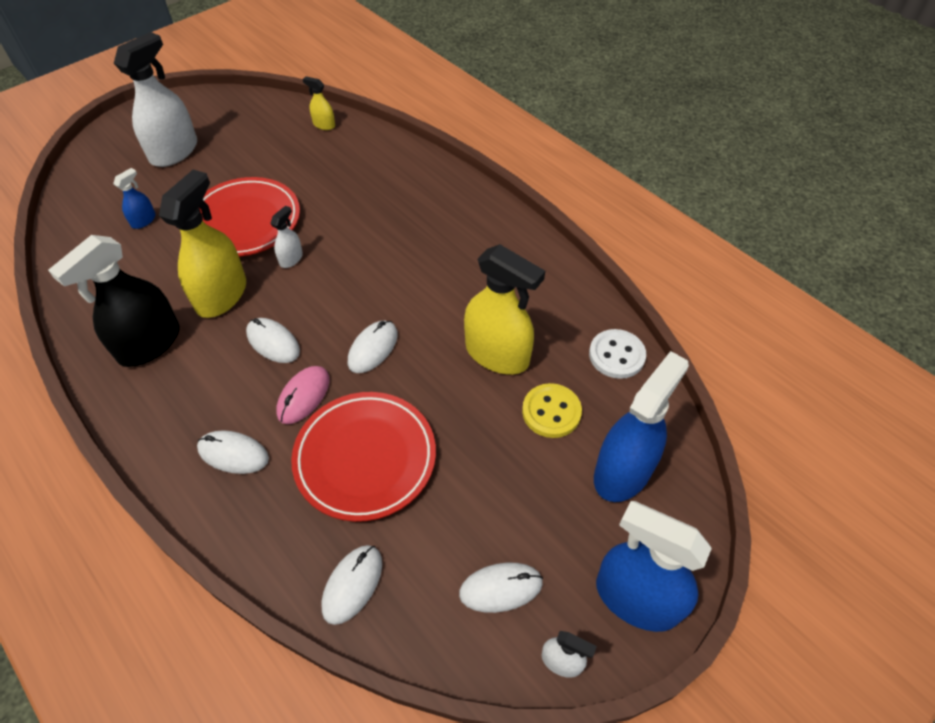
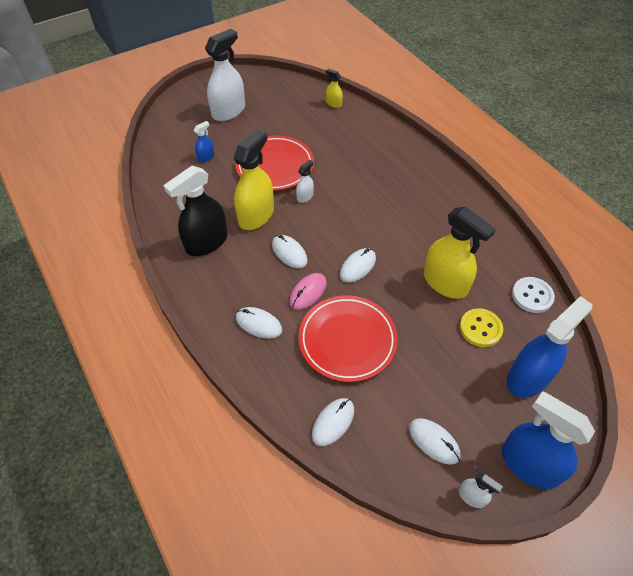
camera: 10 degrees right, 0 degrees up
(501, 588) = (434, 441): white mouse -> white mouse turned 45 degrees clockwise

